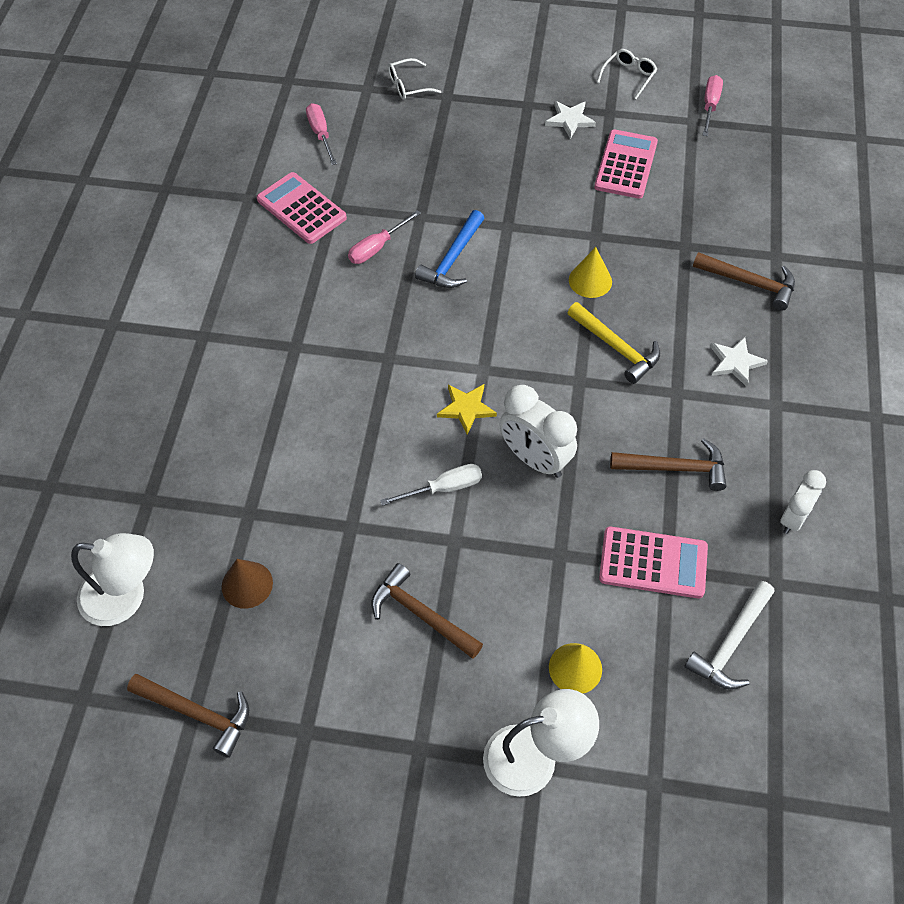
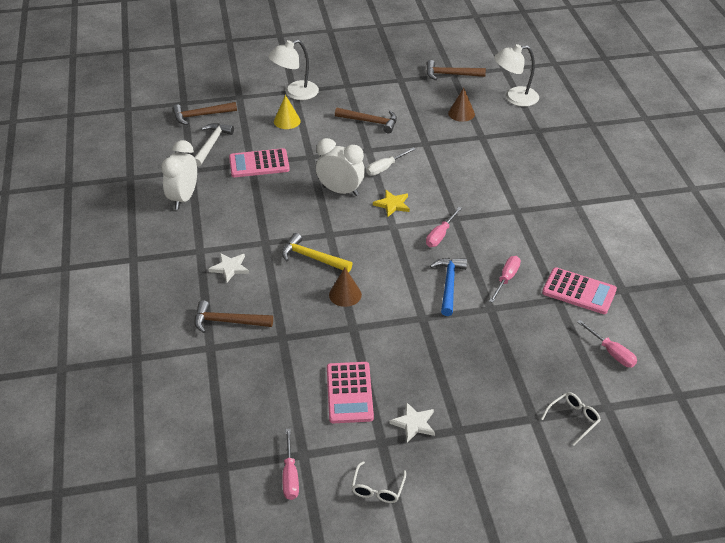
camera: 160 degrees right, 15 degrees down
(424, 335) = (440, 235): none -> pink screwdriver
(590, 280) = (345, 294): yellow cone -> brown cone
(675, 468) = (257, 205): brown hammer -> brown hammer (201, 115)
(793, 518) = (183, 198): white clock -> white clock, size x1.56

